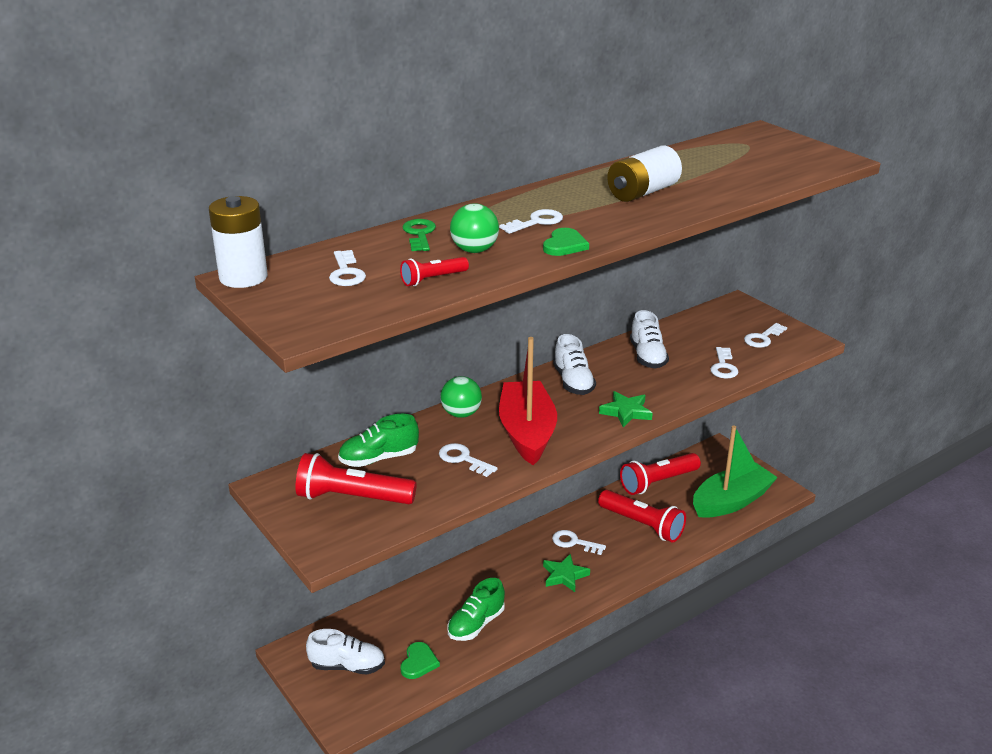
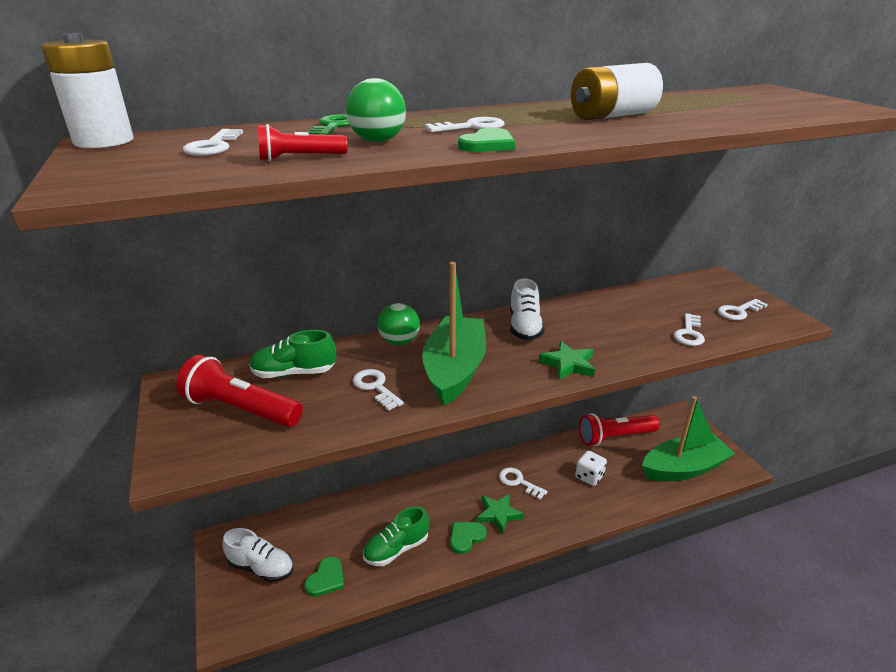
camera: 15 degrees right, 0 degrees up
(527, 432) = (455, 370): red boat -> green boat
(540, 601) = (466, 537): none -> green heart
(642, 525) = (589, 476): red flashlight -> white dice
(647, 356) = (610, 313): white shoe -> none

